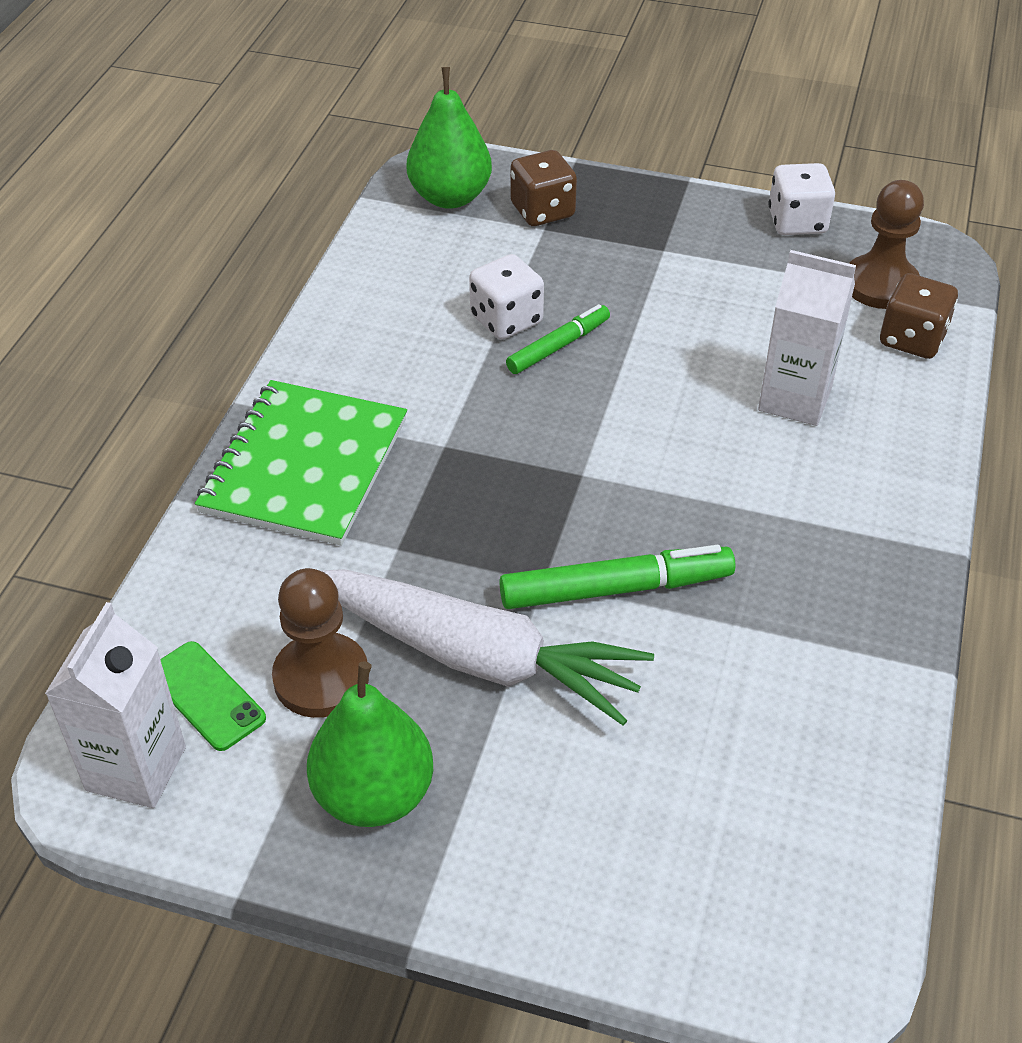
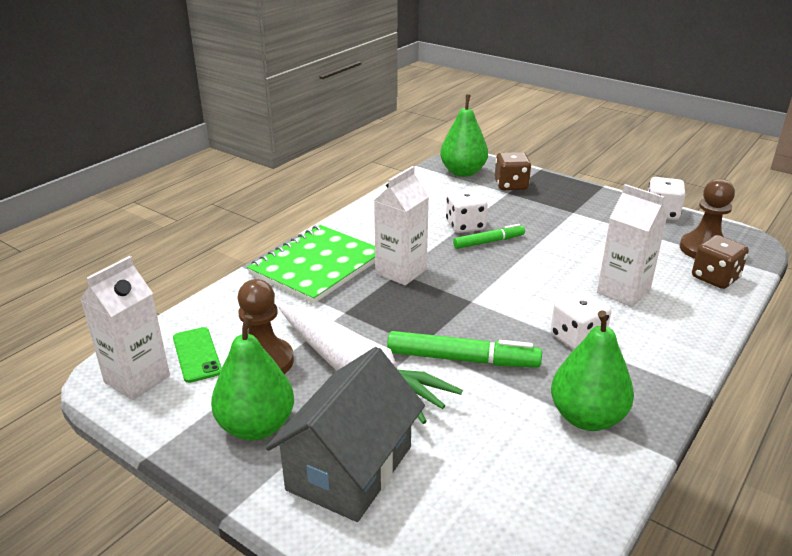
camera: 20 degrees right, 15 degrees down
(447, 443) = (401, 271): none -> white carton
(542, 820) = (349, 468): none -> grey house
(761, 505) = (577, 338): none -> white dice
(823, 640) = (586, 417): none -> green pear

